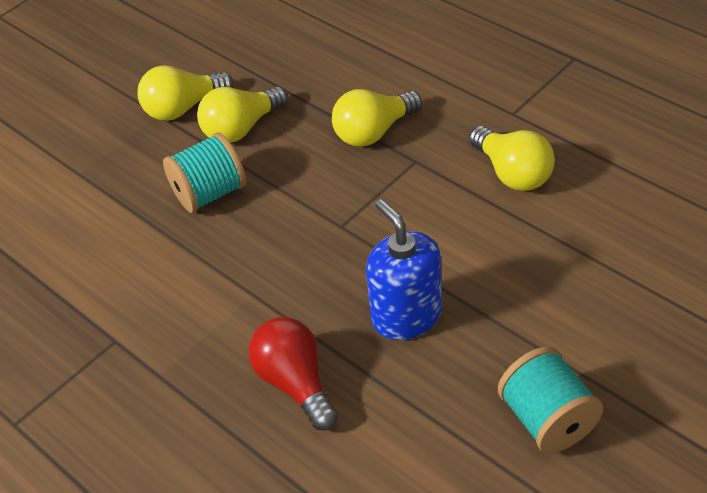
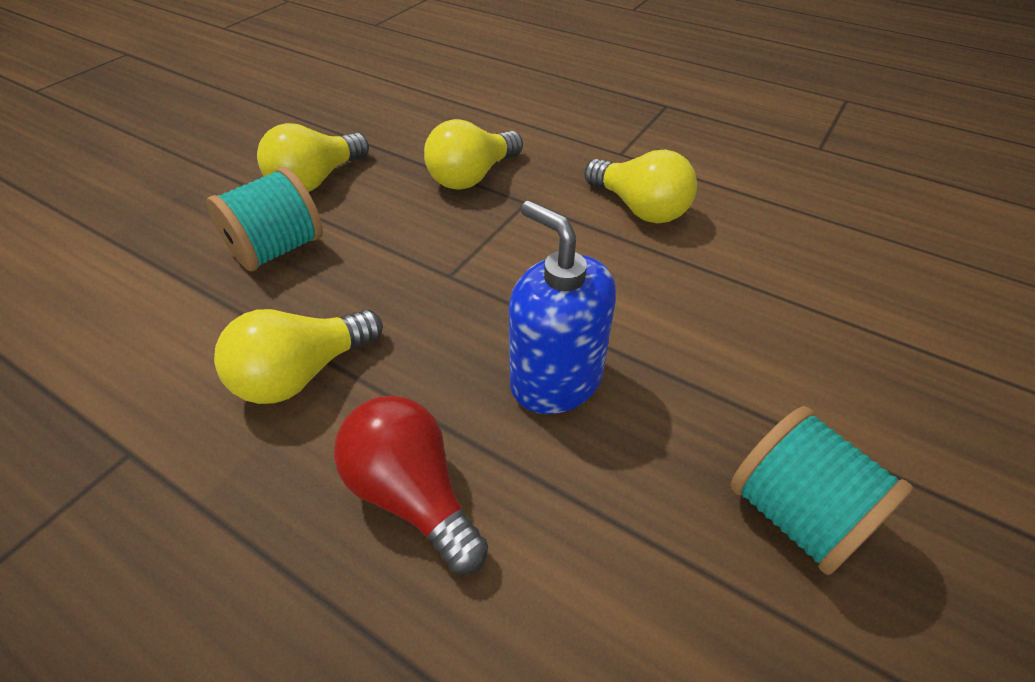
camera: 15 degrees left, 0 degrees up
(183, 108) = (246, 164): yellow light bulb -> yellow light bulb (302, 373)

